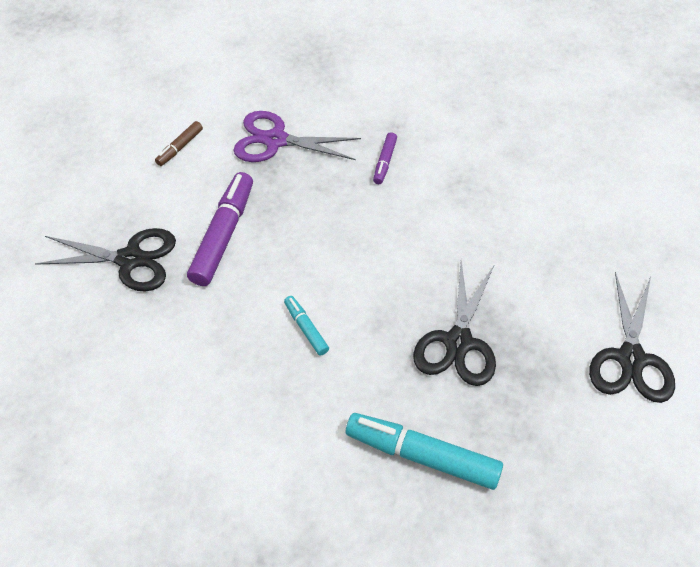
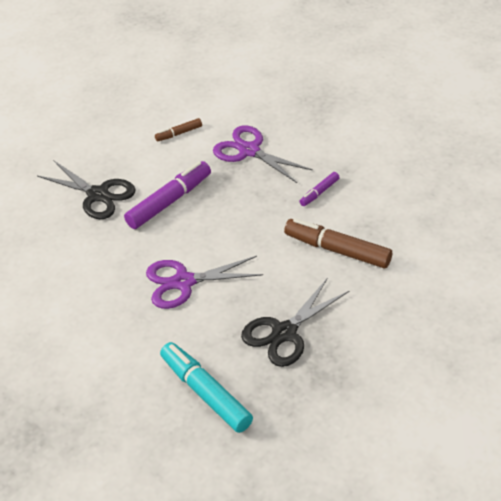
camera: 30 degrees right, 10 degrees down
(306, 328) = (184, 282): turquoise marker -> purple scissors
(448, 221) = (337, 250): none -> brown marker
(631, 358) = (408, 396): black scissors -> none

